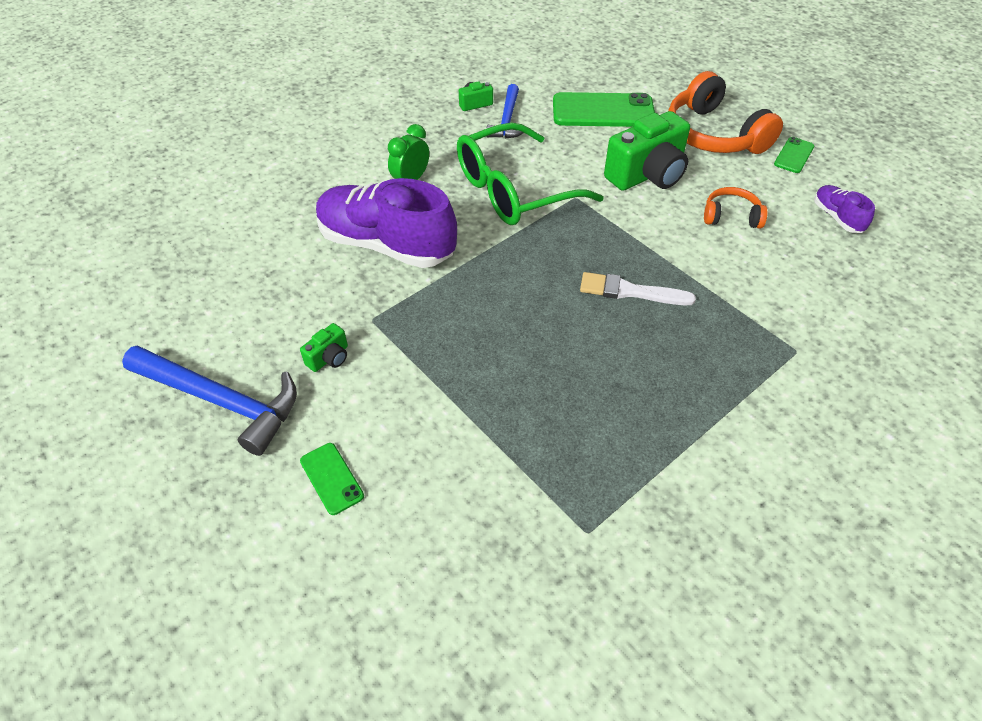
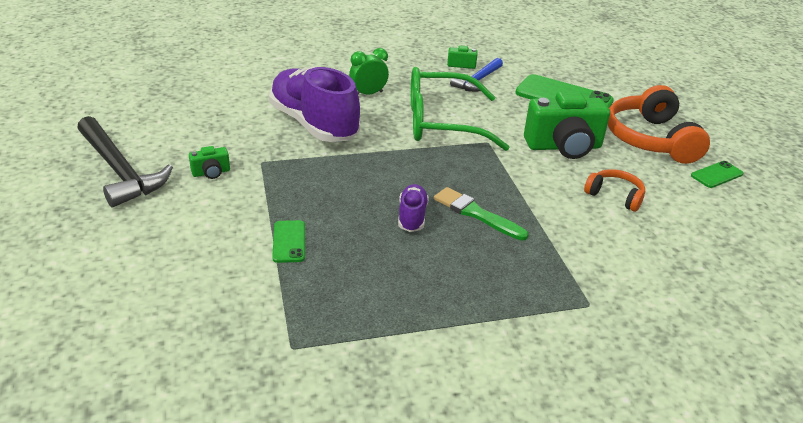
camera: 25 degrees right, 15 degrees down
(222, 401) = (119, 171): blue hammer -> black hammer
(331, 478) = (145, 239): green phone -> green phone (289, 241)
(630, 291) = (476, 213): white brush -> green brush
(837, 217) = (720, 229): purple shoe -> purple shoe (412, 217)

